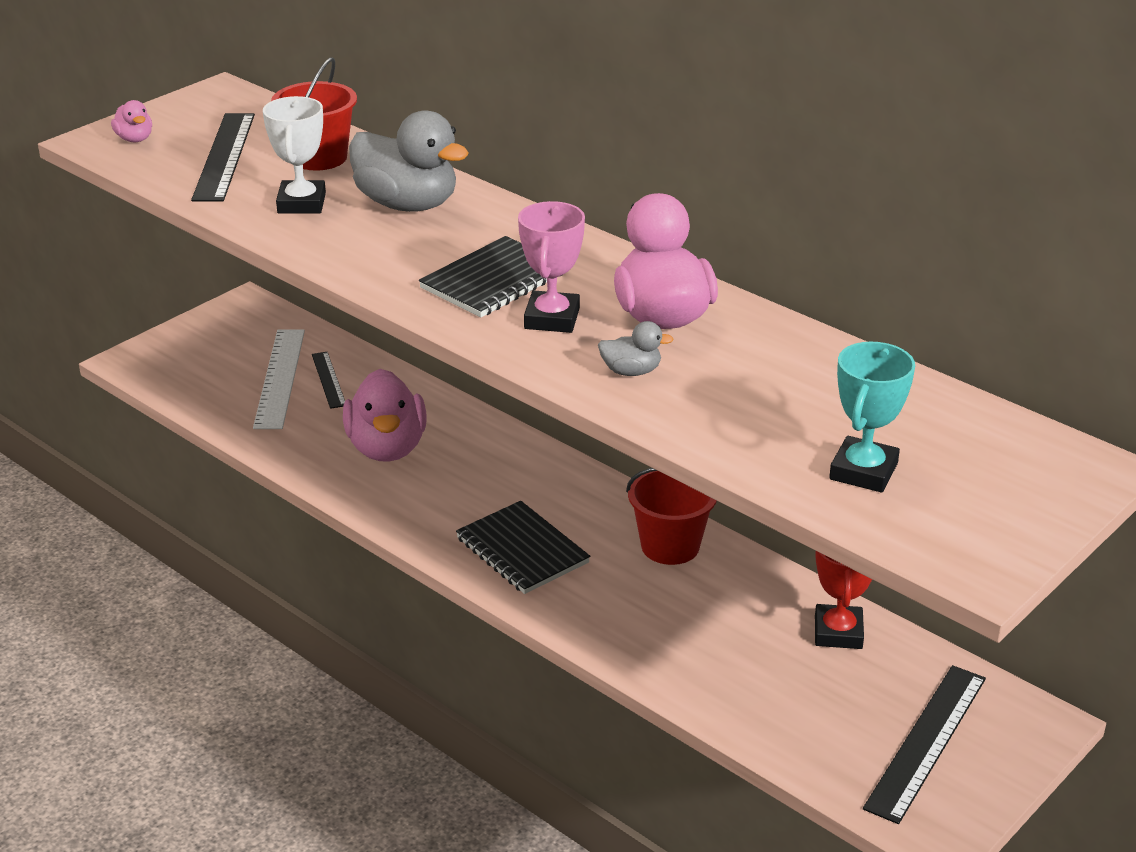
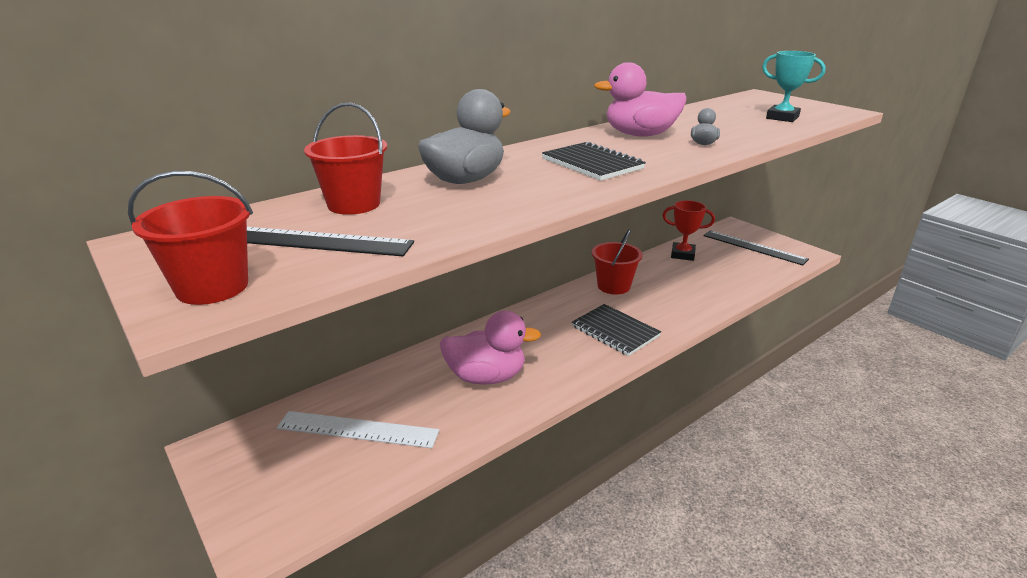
camera: 80 degrees left, 5 degrees down
(135, 139) = (212, 287): pink duck -> red bucket
(301, 203) = (440, 212): white trophy -> none
(328, 380) = (376, 401): black ruler -> none
(522, 550) = (615, 331): black notebook -> black notebook turned 75 degrees clockwise
(552, 318) = (643, 154): pink trophy -> none

